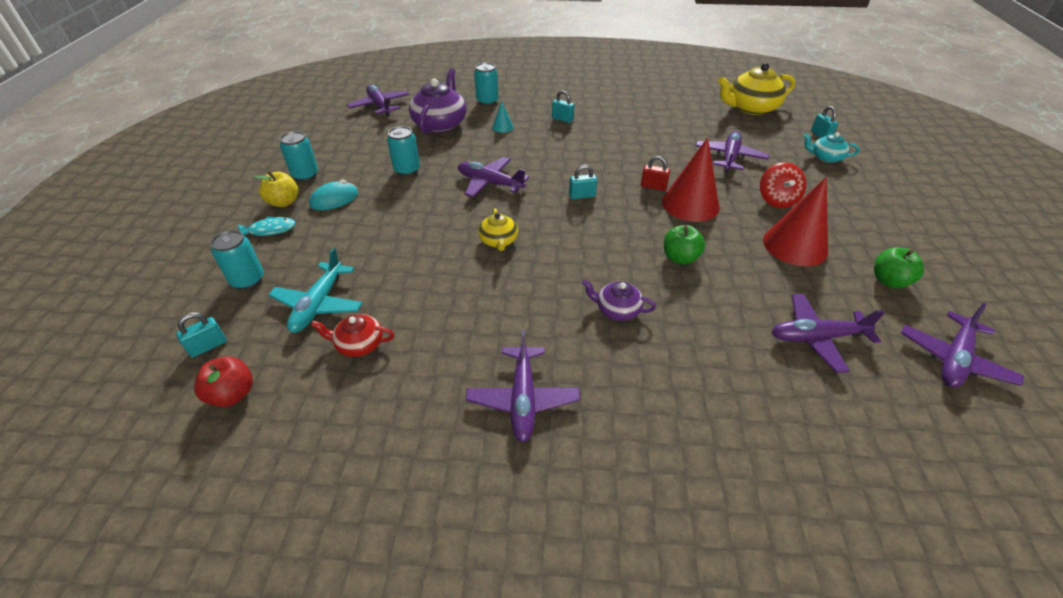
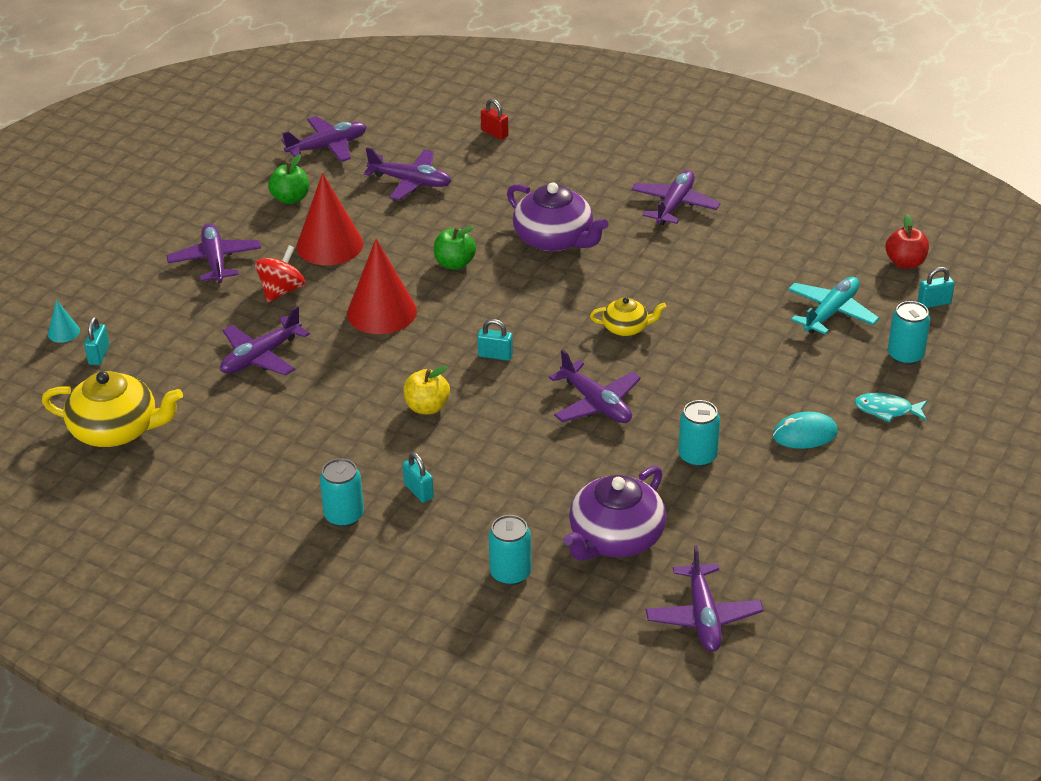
camera: 155 degrees left, 5 degrees down
(284, 202) = (871, 447): yellow apple -> yellow apple (427, 407)
(305, 175) = (842, 487): turquoise can -> turquoise can (344, 516)
(359, 344) = (796, 271): red teapot -> none
(498, 241) = (626, 328): yellow teapot -> yellow teapot turned 75 degrees clockwise
(502, 127) = (521, 501): turquoise cone -> turquoise cone (63, 332)
(617, 310) = (555, 239): purple teapot -> purple teapot, size x1.85
(653, 187) = (400, 343): red padlock -> red padlock (494, 133)
(825, 157) = (145, 324): turquoise teapot -> none
(854, 208) = (215, 261): none -> purple plane

